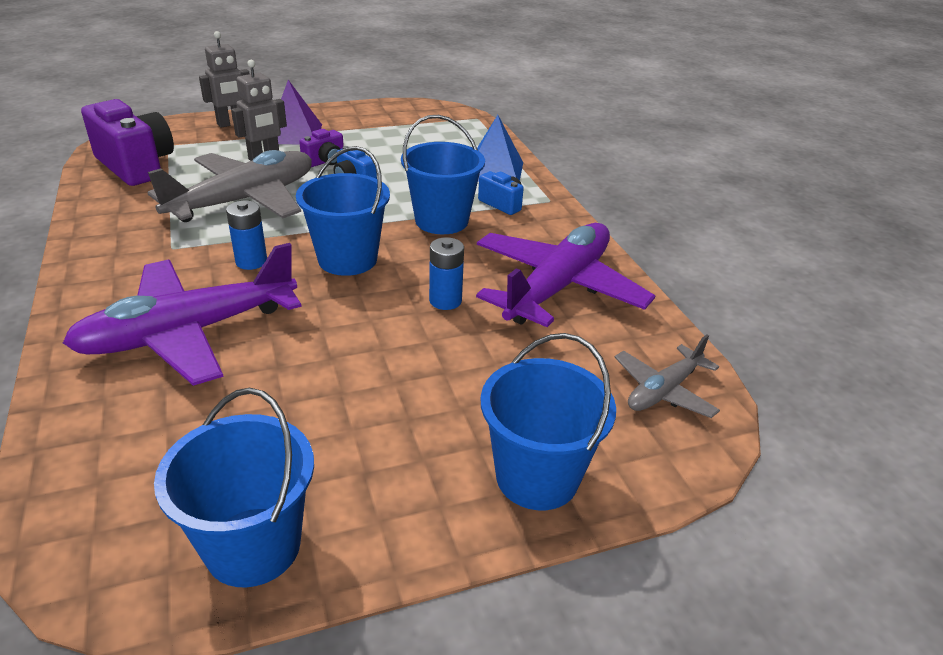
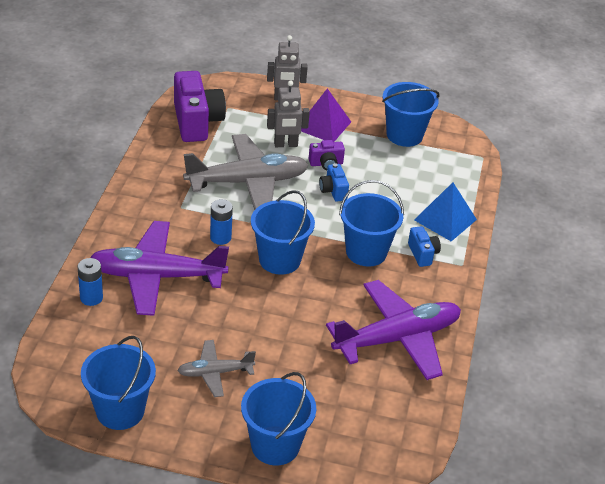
camera: 30 degrees right, 5 degrees up
(387, 121) = (404, 135): none -> blue bucket
(445, 301) = (316, 317): blue battery -> blue battery (91, 298)
(663, 391) = (393, 435): grey plane -> grey plane (215, 373)

